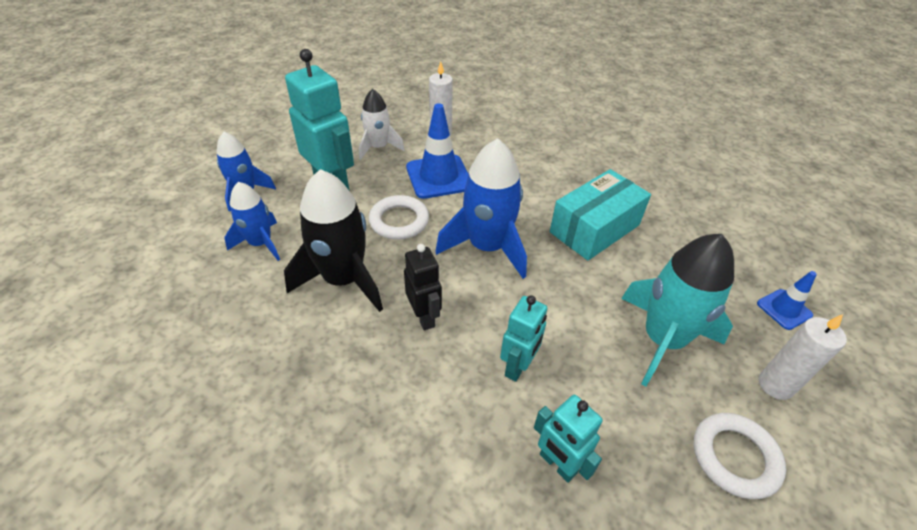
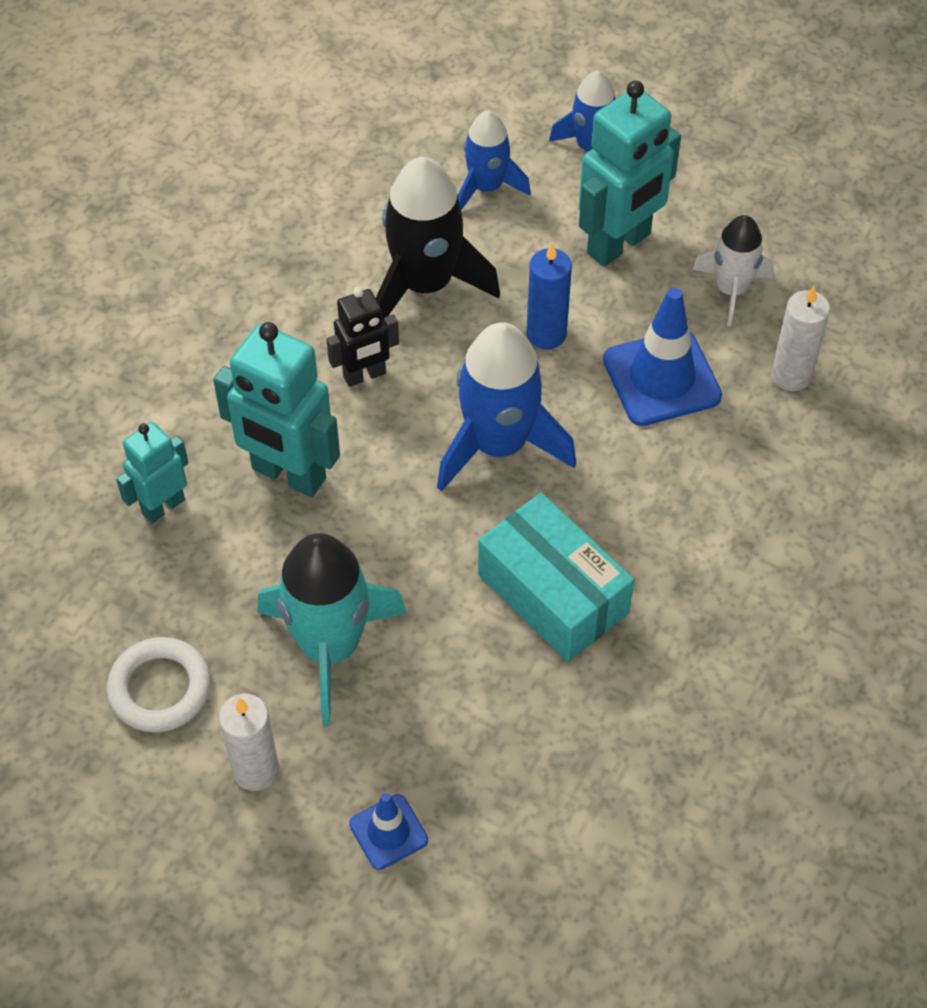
camera: 90 degrees right, 10 degrees up
(399, 221) = (546, 334): white ring -> blue candle
(518, 367) = (288, 475): turquoise robot -> turquoise robot, size x1.71

